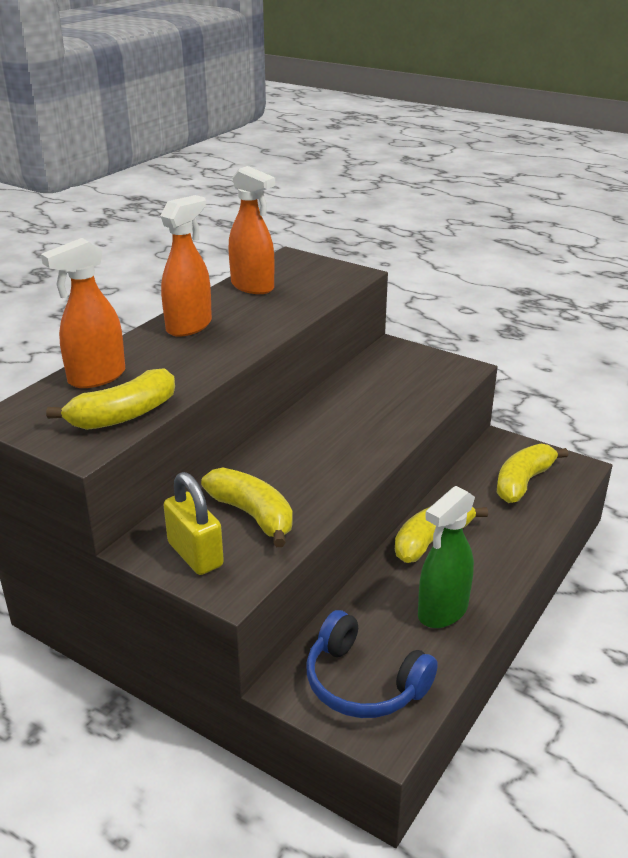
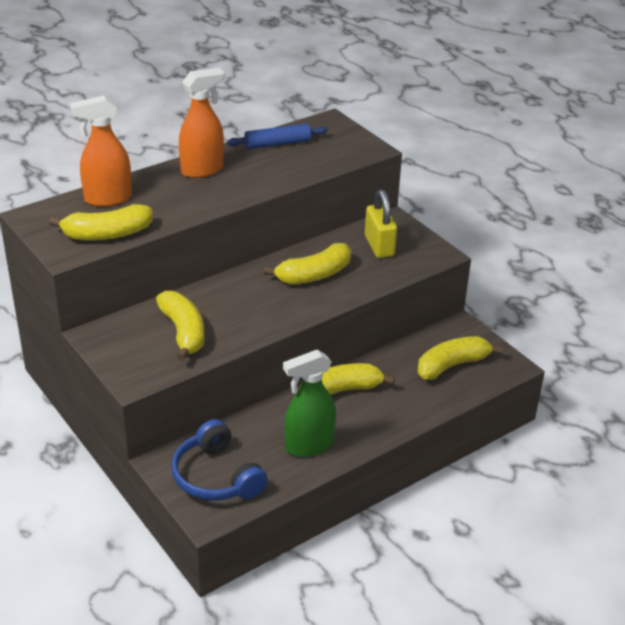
camera: 20 degrees right, 5 degrees up
(195, 554) = (125, 350): yellow padlock -> yellow padlock (379, 246)
(253, 287) = (277, 144): orange spray bottle -> blue rolling pin
(354, 417) = (314, 275): none -> yellow banana

